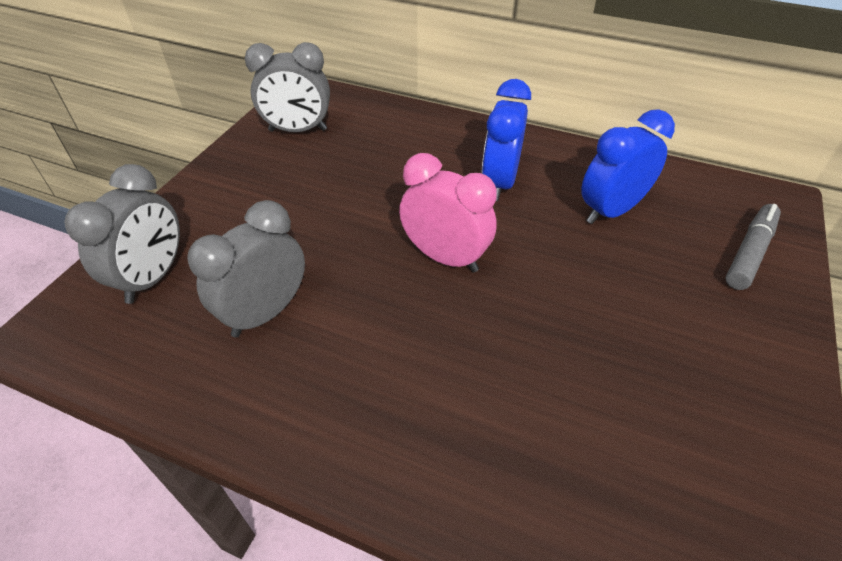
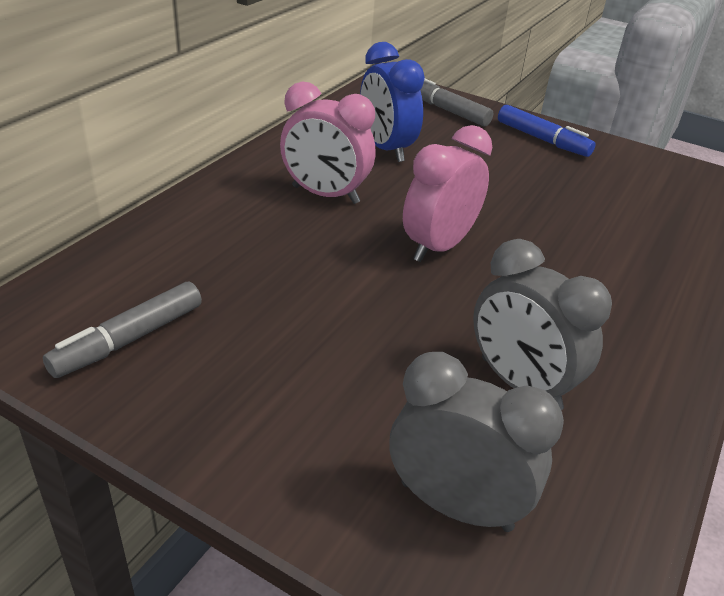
camera: 85 degrees left, 10 degrees down
(298, 130) = (129, 339): grey clock -> grey marker
(499, 183) = (325, 195): blue clock -> pink clock
(743, 348) = (542, 140): none -> blue marker

